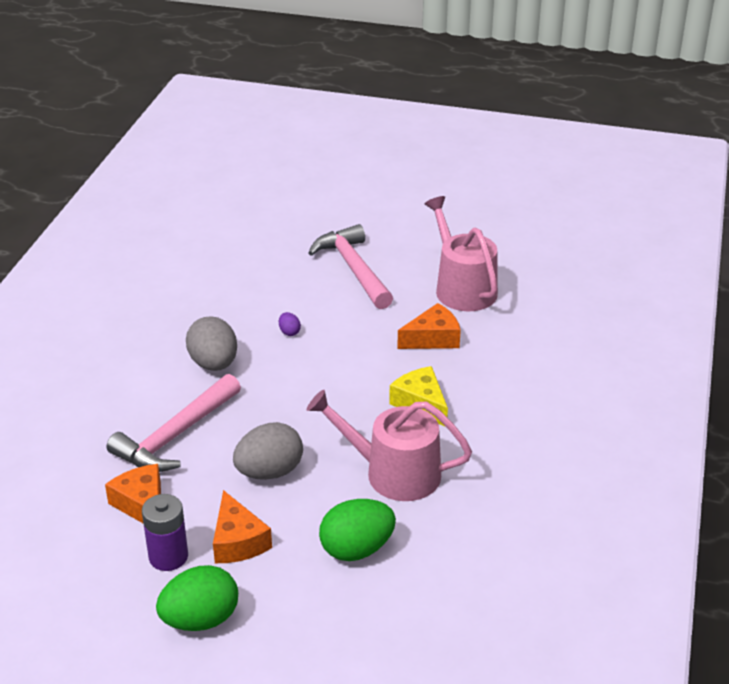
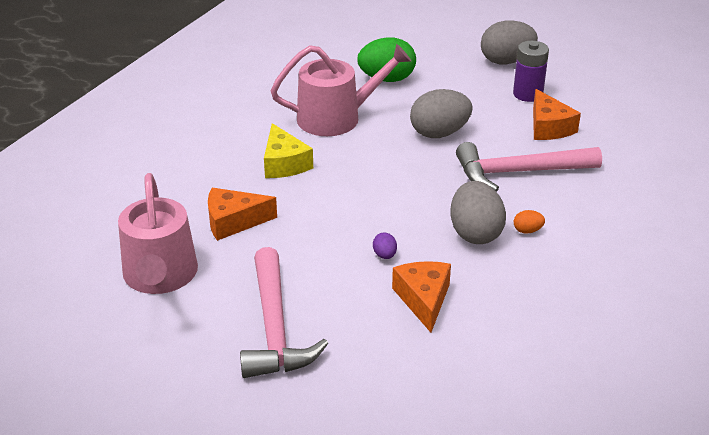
camera: 165 degrees left, 0 degrees up
(166, 374) = (527, 231): none -> orange egg
(176, 436) = (519, 172): pink hammer -> pink hammer turned 150 degrees counterclockwise
(200, 619) = (506, 61): green egg -> grey egg
(238, 541) = (474, 95): orange cheese -> orange cheese (423, 299)
(393, 473) = (336, 118): pink watering can -> pink watering can turned 45 degrees counterclockwise

